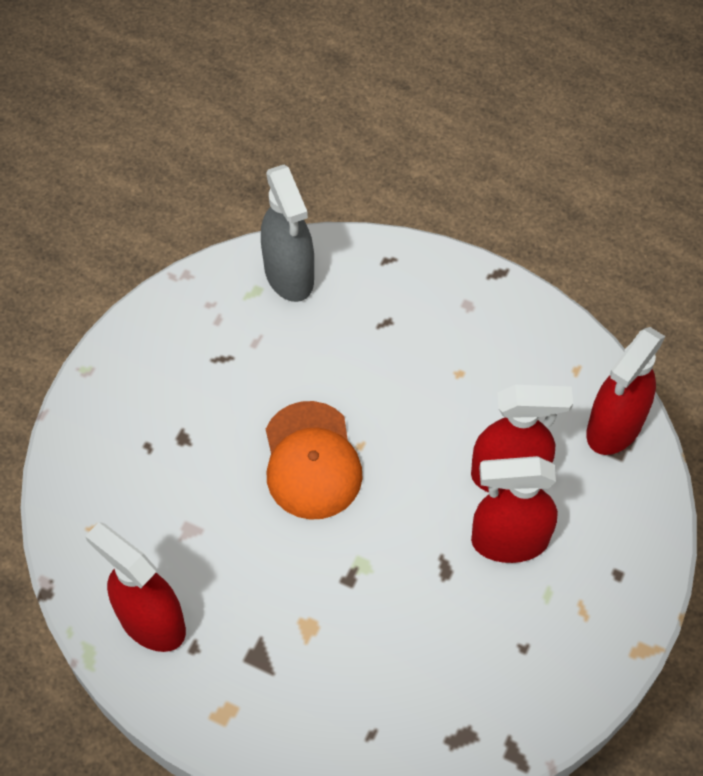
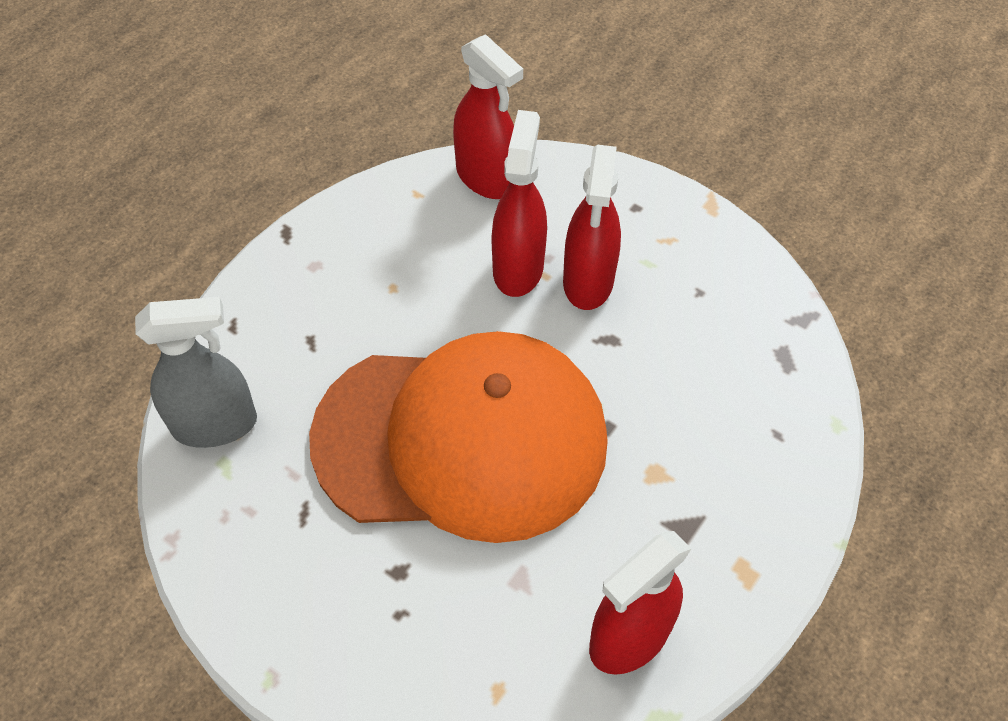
camera: 80 degrees left, 5 degrees down
(311, 461) = (461, 439): orange cap -> orange cap, size x2.04

